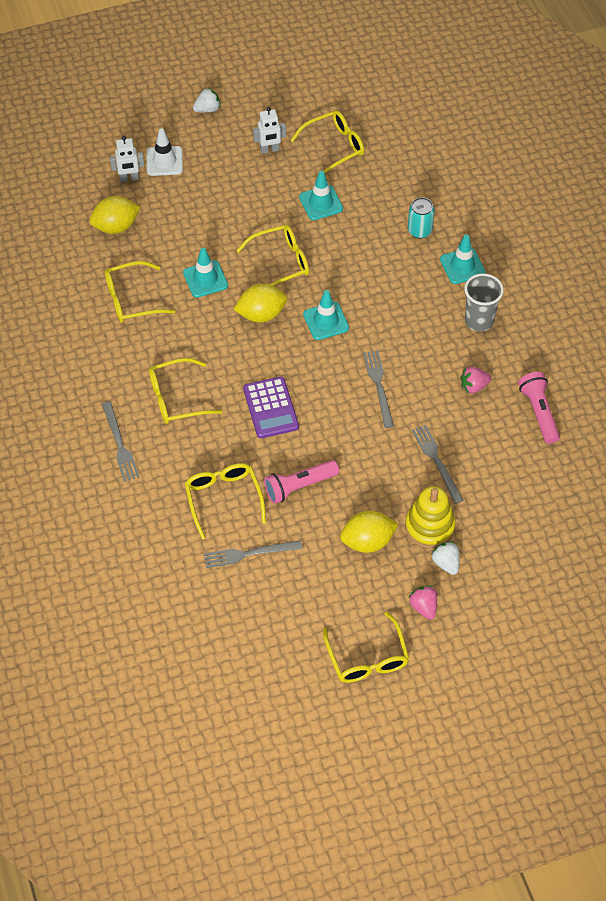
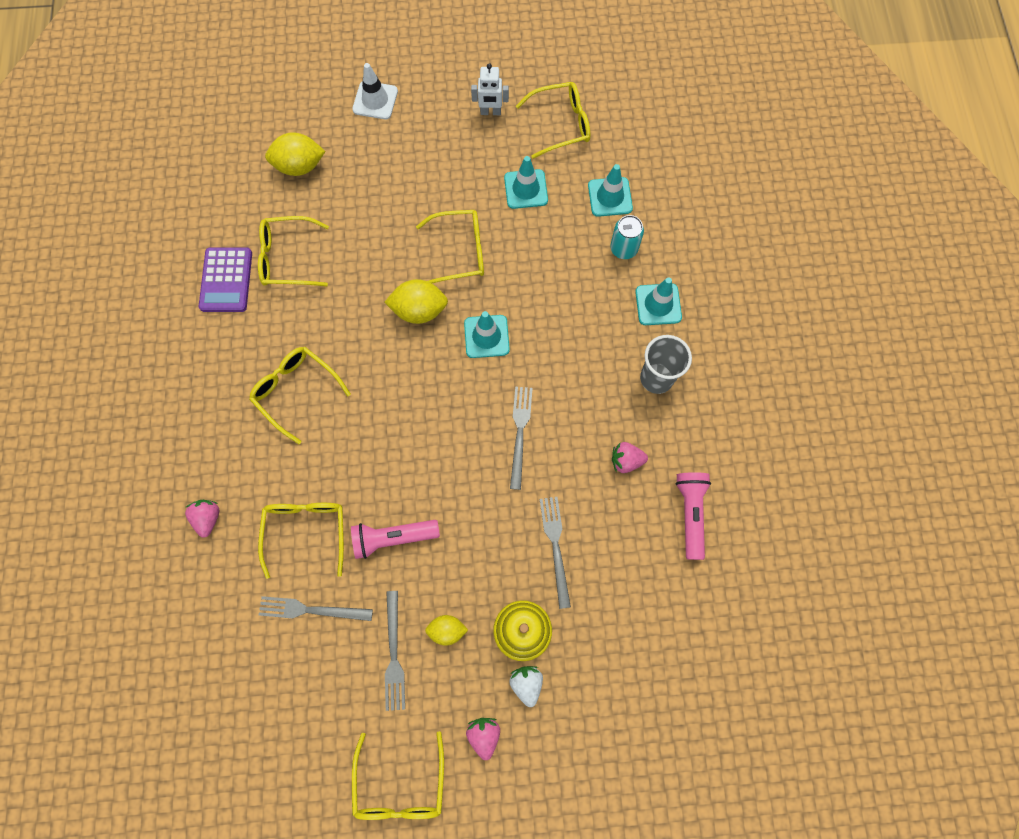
camera: 15 degrees right, 15 degrees up
(120, 444) = (217, 433): grey fork -> grey fork (394, 654)
(129, 178) = (332, 112): white robot -> none
(135, 508) = (208, 518): none -> pink strawberry
(177, 398) = (296, 391): yellow glasses -> yellow glasses turned 45 degrees clockwise
(205, 279) = (373, 252): turquoise traffic cone -> turquoise traffic cone (610, 197)
(207, 109) = (440, 49): white strawberry -> none
(270, 408) = (393, 430): purple calculator -> purple calculator (226, 280)
(367, 541) = (447, 630): yellow lemon -> yellow lemon, size x0.61

